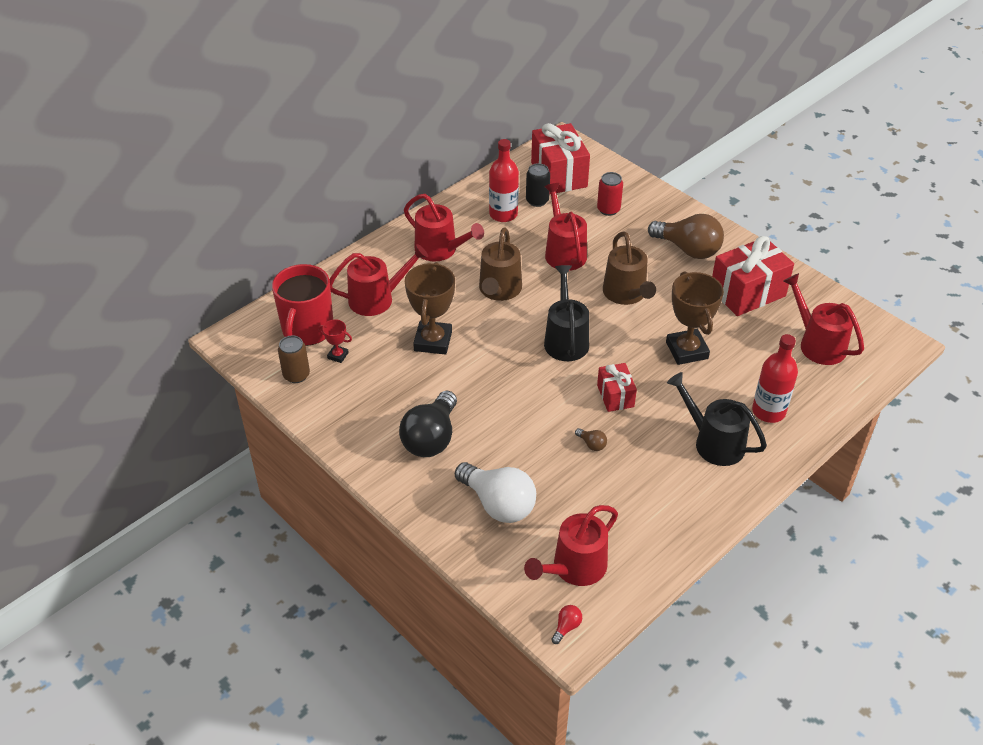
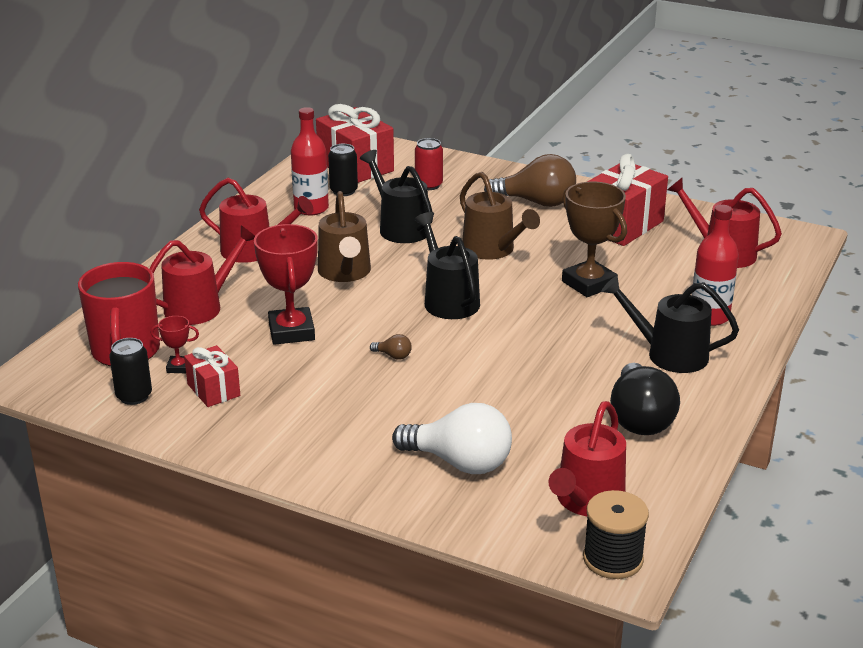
camera: 20 degrees left, 15 degrees down
(296, 375) = (134, 396): brown can -> black can
(431, 438) = (341, 420): black light bulb -> black light bulb (639, 419)
(433, 341) = (291, 331): brown trophy -> red trophy
(564, 252) = (400, 228): red watering can -> black watering can
(566, 627) = (613, 559): red light bulb -> black spool
(592, 444) = (535, 384): brown light bulb -> brown light bulb (393, 356)
(615, 396) = (535, 337): red gift -> red gift (213, 390)

